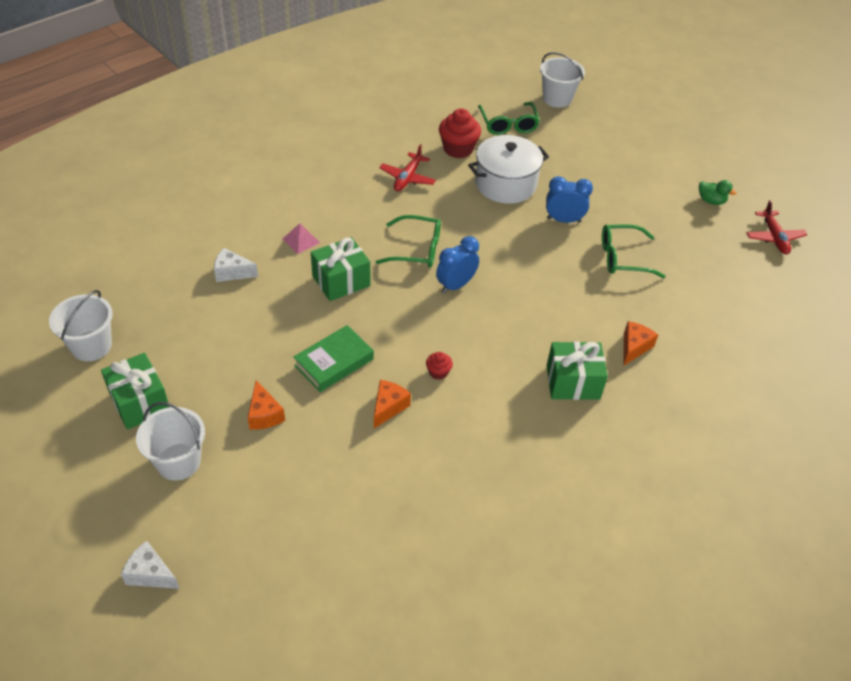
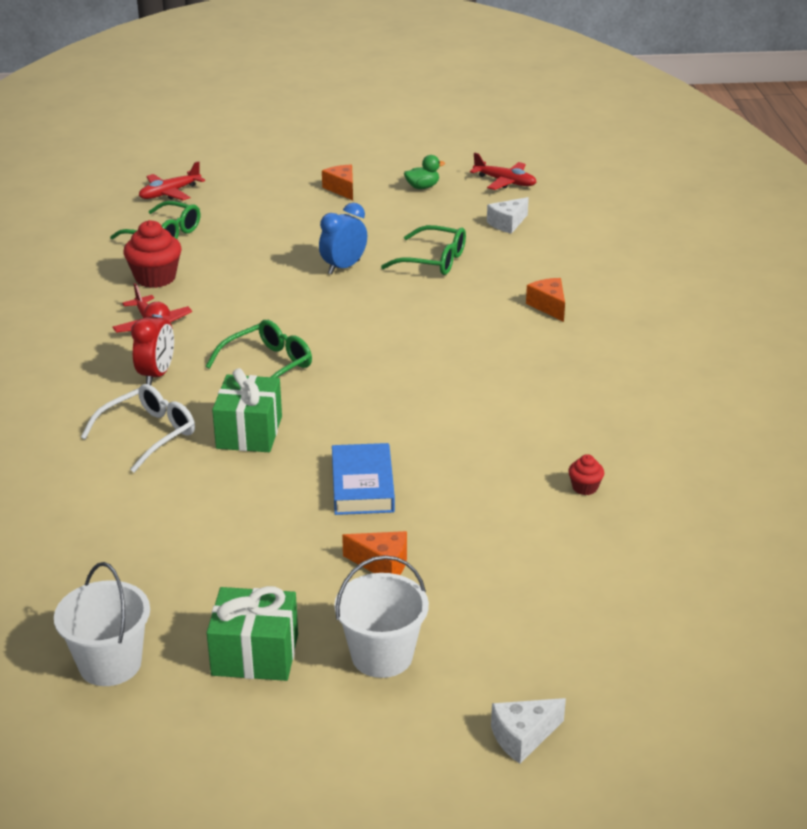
camera: 50 degrees left, 15 degrees down
(232, 272) = (132, 503): white cheese -> white cheese (507, 223)
(301, 240) = (149, 434): pink pyramid -> white glasses
(334, 362) = (362, 485): green book -> blue book
(360, 209) = (156, 375): none -> red clock
(388, 407) = (465, 475): orange cheese -> orange cheese (342, 189)
(438, 372) = (454, 425): red cupcake -> red cupcake (584, 487)
(455, 285) = (350, 365): blue clock -> none
(505, 184) = (248, 275): white pot -> none
(557, 98) = (169, 193): white bucket -> red plane
(573, 382) = (553, 356): green gift -> none
(622, 258) = (434, 261): green glasses -> green glasses turned 105 degrees counterclockwise

